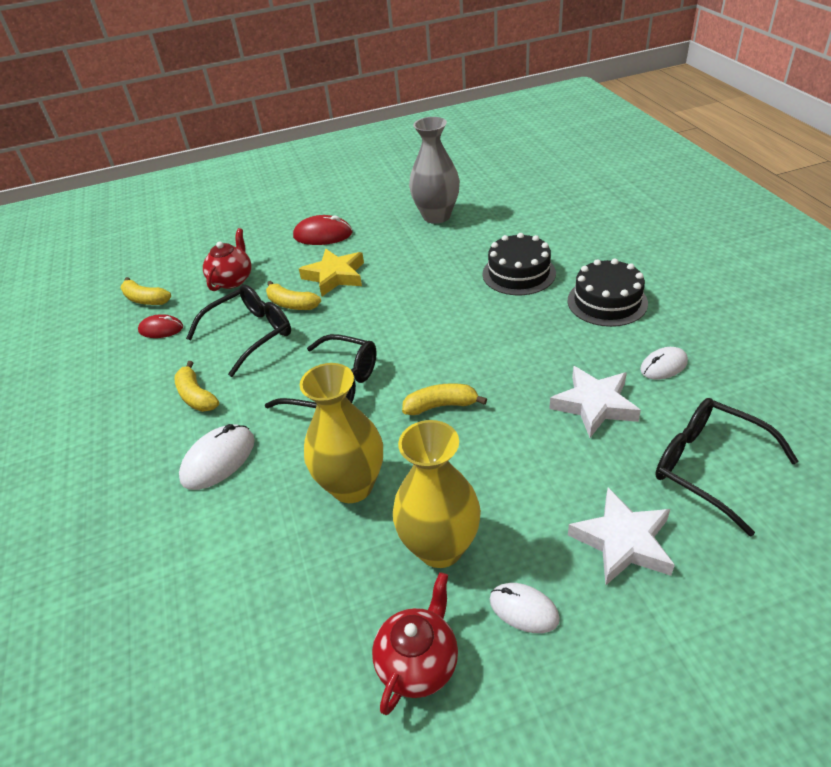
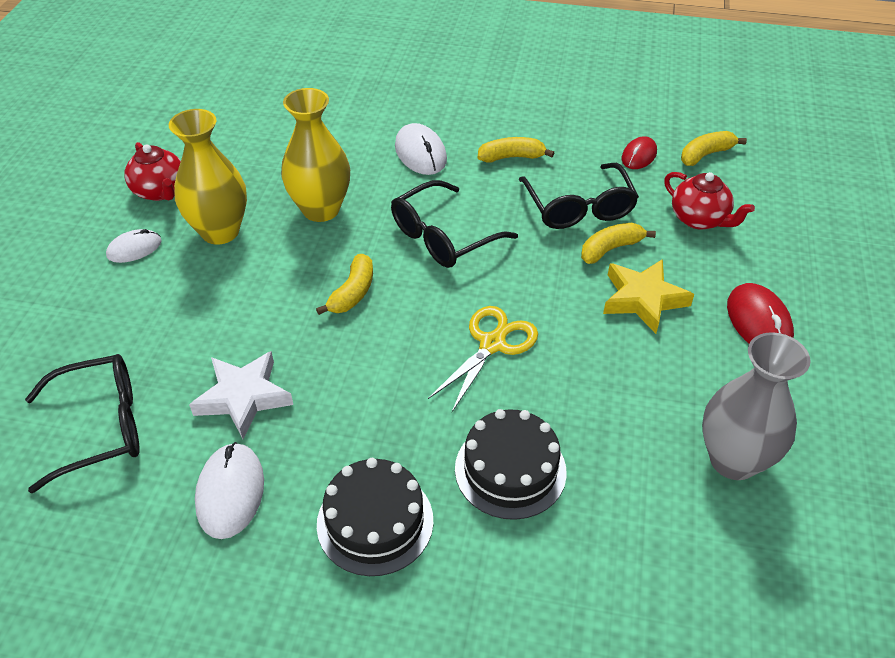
camera: 115 degrees right, 5 degrees up
(323, 235) = (758, 321): red mouse -> red mouse turned 45 degrees counterclockwise
(430, 317) = (492, 344): none -> yellow scissors
(622, 541) = (114, 325): white star -> none
(663, 366) = (230, 492): white mouse -> white mouse, size x1.52

